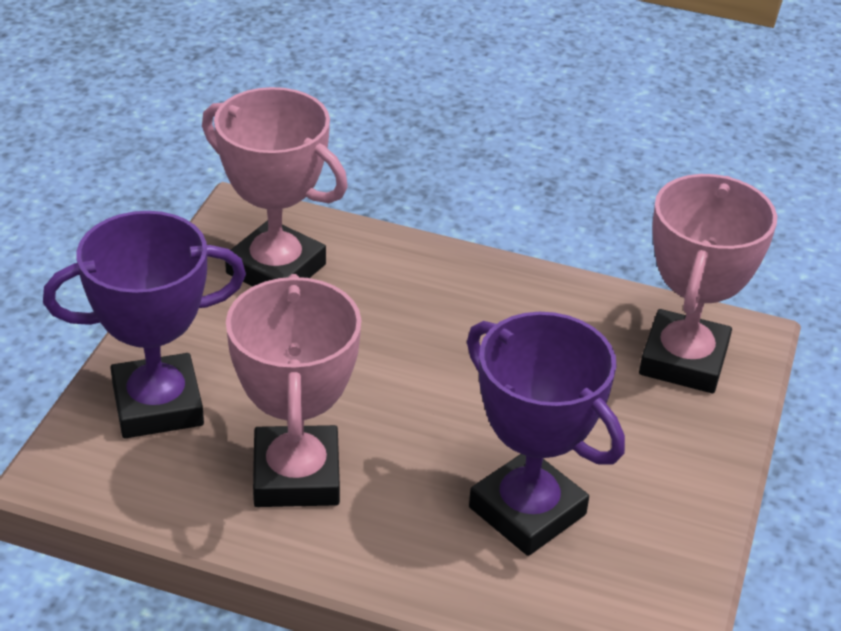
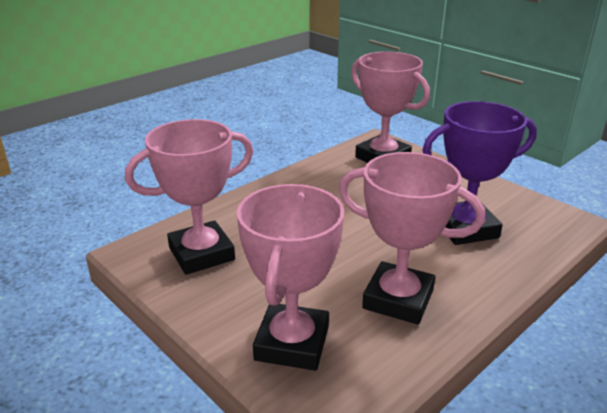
camera: 60 degrees left, 10 degrees down
(157, 404) = (292, 343): purple trophy -> pink trophy

